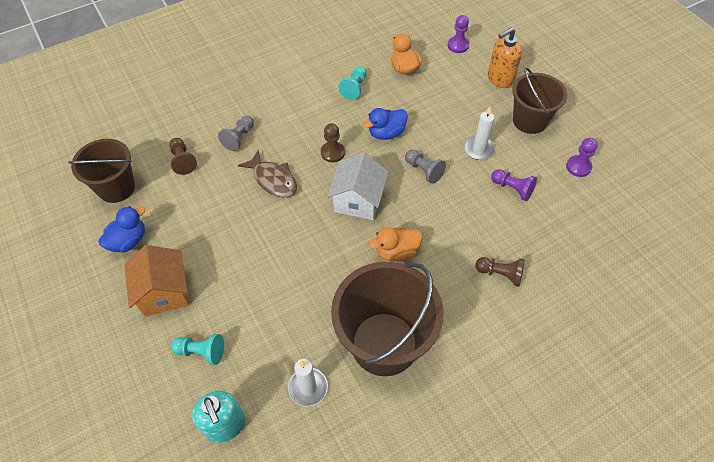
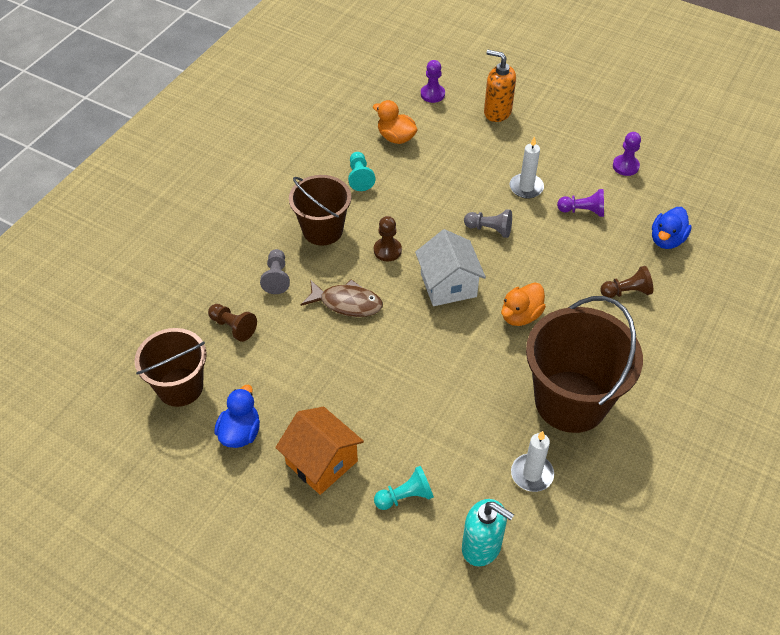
camera: 30 degrees left, 5 degrees down
(386, 133) = (426, 209): blue duck -> blue duck (666, 240)
(500, 79) = (497, 112): orange soap dispenser -> orange soap dispenser turned 90 degrees clockwise
(529, 120) = (553, 141): brown bucket -> brown bucket (322, 230)

